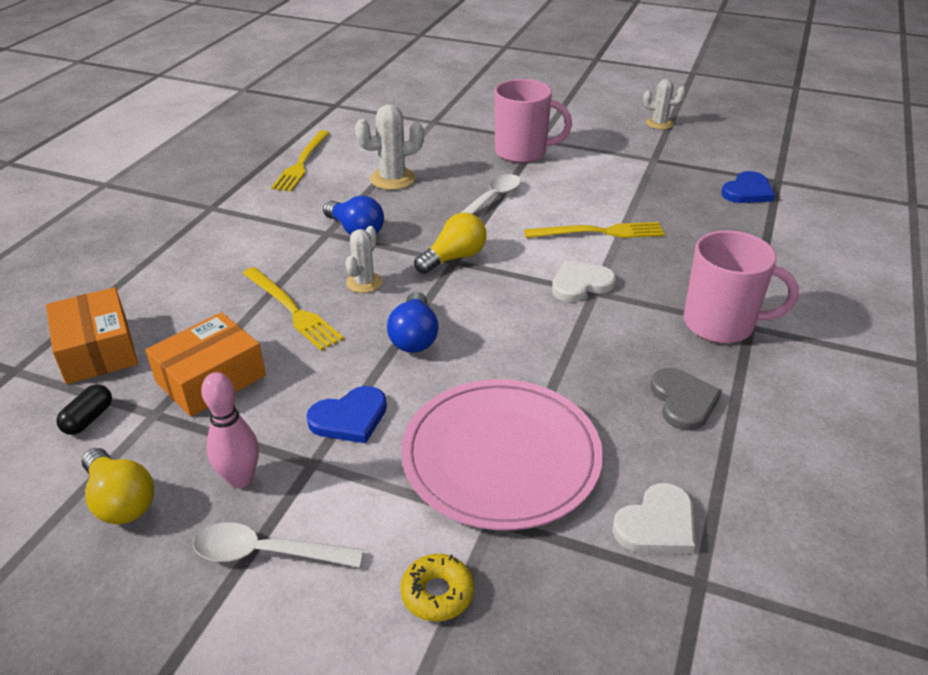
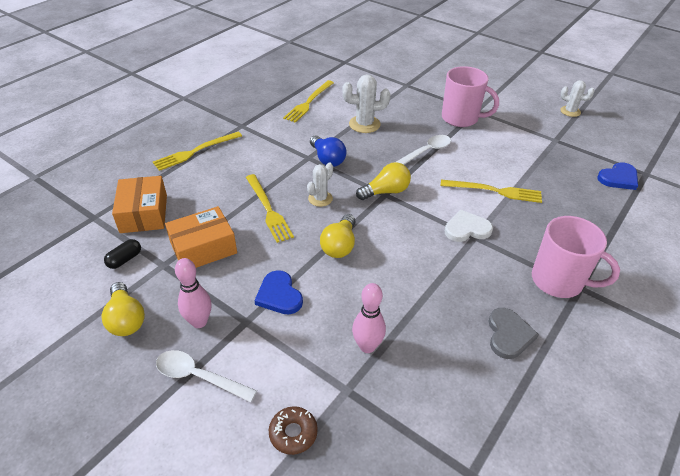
camera: 15 degrees right, 5 degrees up
(151, 253) = (195, 151): none -> yellow fork
(349, 418) = (279, 295): blue heart -> blue heart turned 75 degrees clockwise
(414, 337) = (339, 245): blue light bulb -> yellow light bulb
(437, 593) = (293, 433): yellow donut -> brown donut
(501, 456) = (367, 346): pink plate -> pink bowling pin
(657, 524) = (456, 423): white heart -> none

